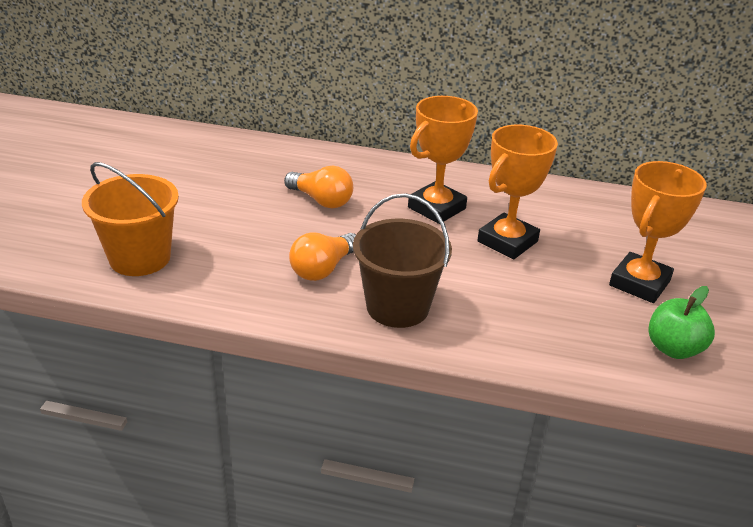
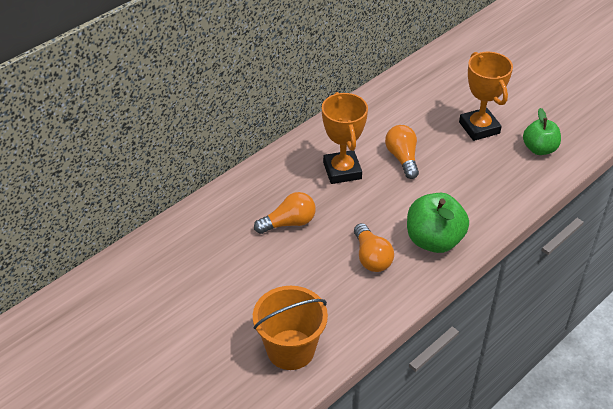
camera: 55 degrees left, 10 degrees up
(397, 307) = (434, 240): brown bucket -> green apple
(507, 241) = (402, 158): orange trophy -> orange light bulb

